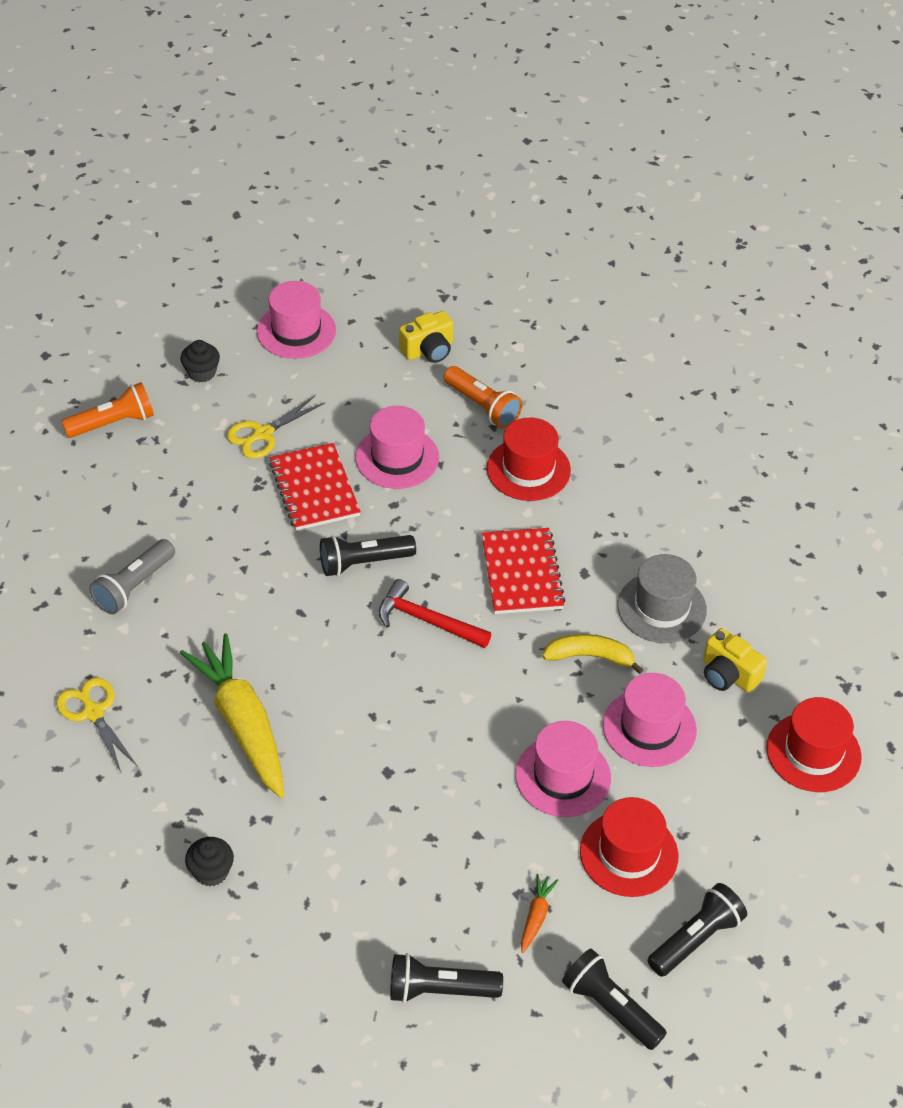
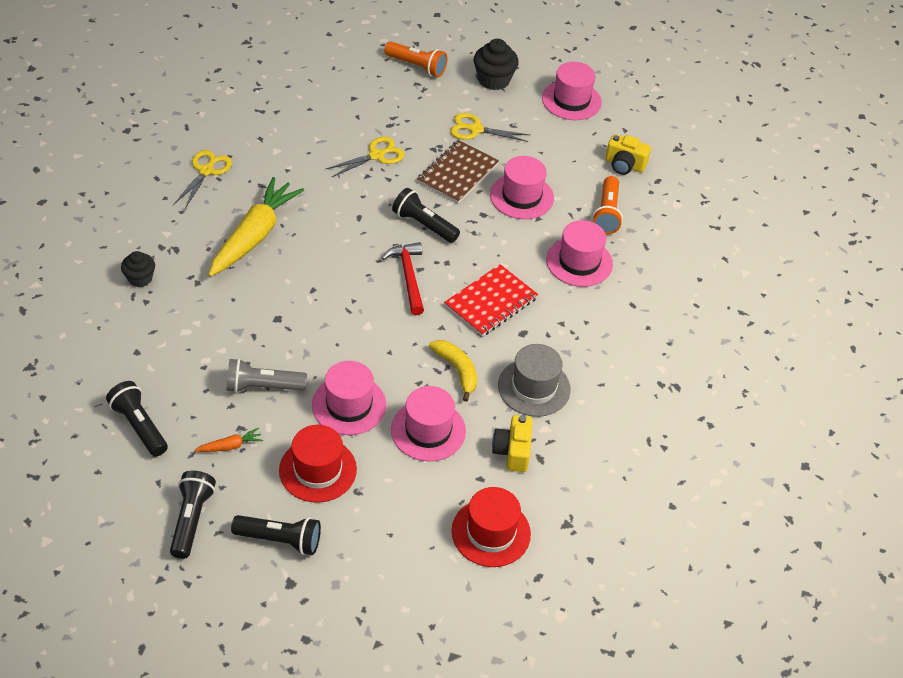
camera: 50 degrees right, 0 degrees up
(133, 586) = (308, 138): grey flashlight -> grey flashlight (262, 386)
(201, 373) = (494, 80): black cupcake -> black cupcake, size x1.57
(220, 541) = (377, 155): none -> yellow scissors
(314, 489) = (457, 173): red notebook -> brown notebook
(528, 469) = (579, 262): red hat -> pink hat

